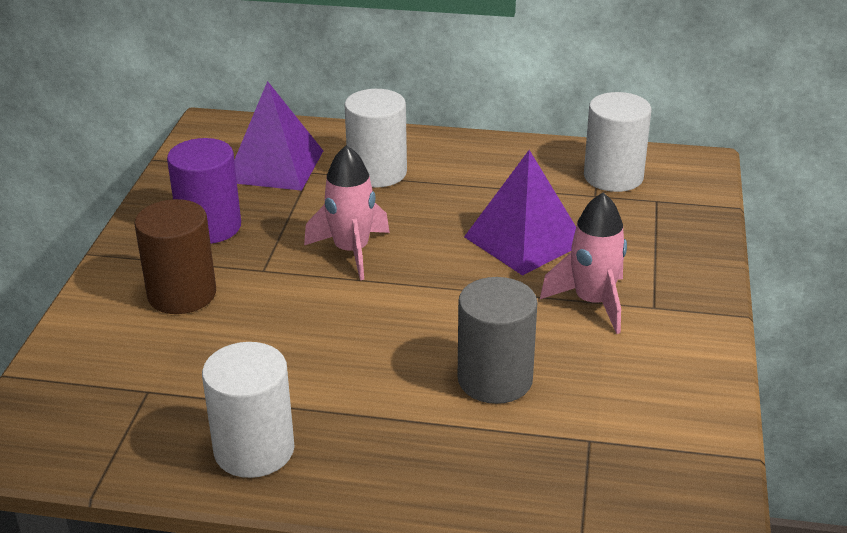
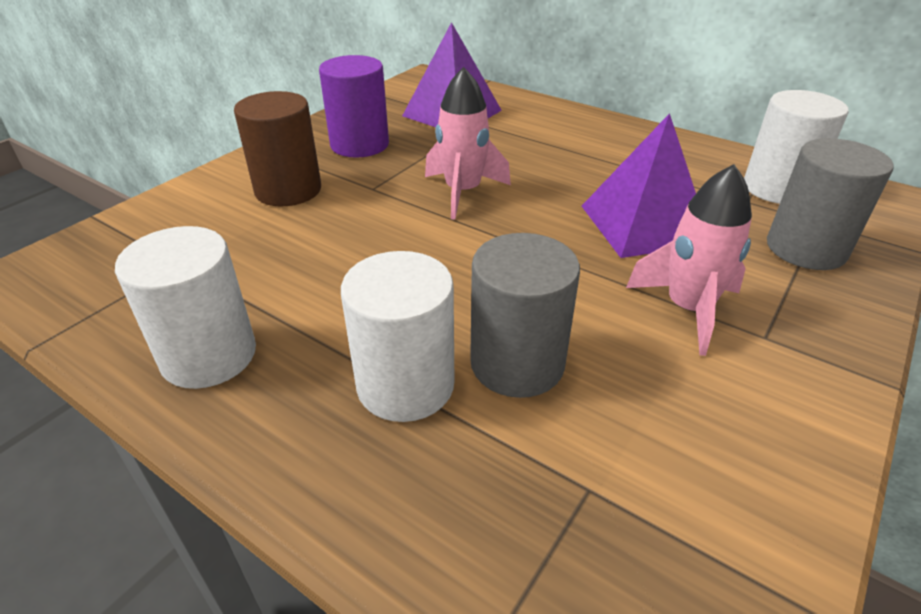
camera: 25 degrees right, 5 degrees up
(377, 173) = (536, 135): white cylinder -> white cylinder (405, 385)
(655, 227) = (805, 248): none -> grey cylinder

